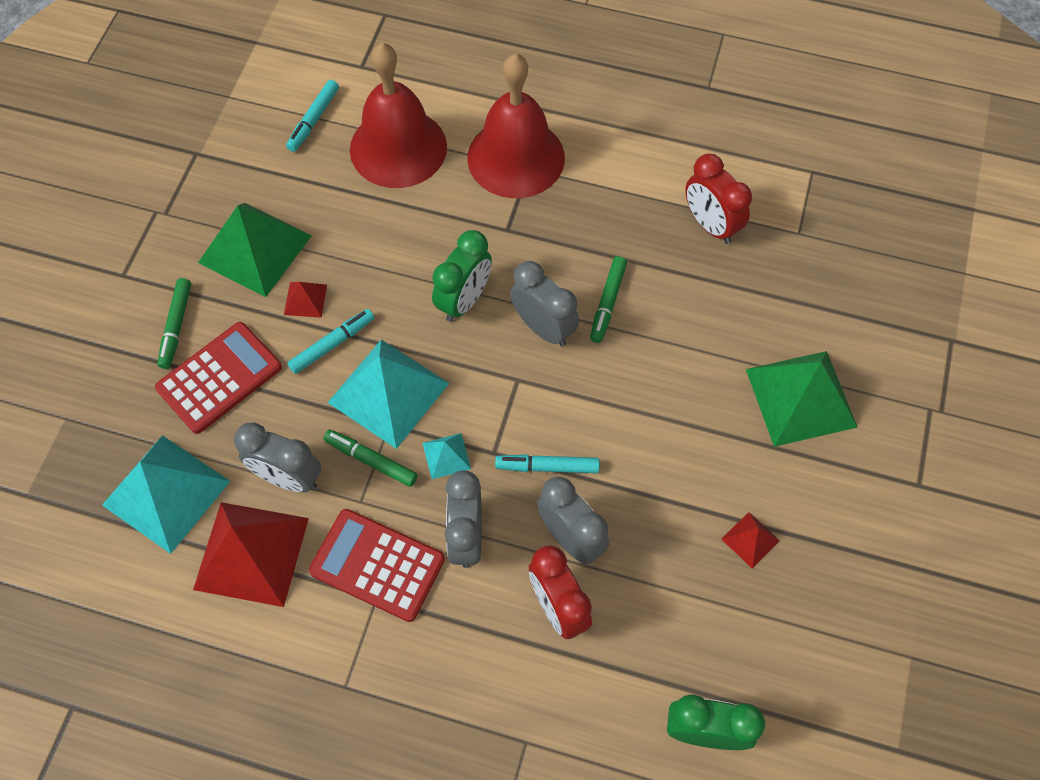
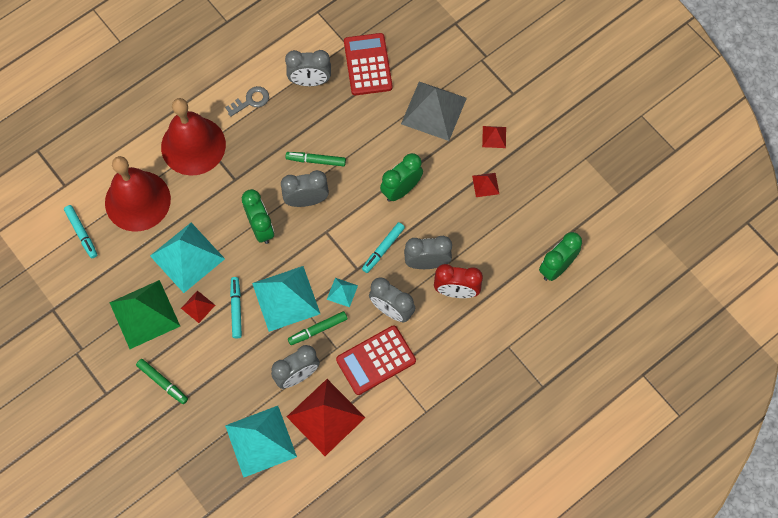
camera: 55 degrees left, 5 degrees up
(219, 378) = (212, 377): red calculator -> red calculator (368, 65)
(363, 245) = (187, 257): none -> turquoise pyramid
(607, 303) = (316, 160): green marker -> green marker turned 135 degrees clockwise
(627, 179) = (251, 101): none -> grey key
(651, 432) = (401, 189): none -> green clock
(710, 225) = (310, 81): red clock -> grey clock
(801, 398) = (434, 110): green pyramid -> grey pyramid
(832, 502) = (494, 137): none -> red pyramid

